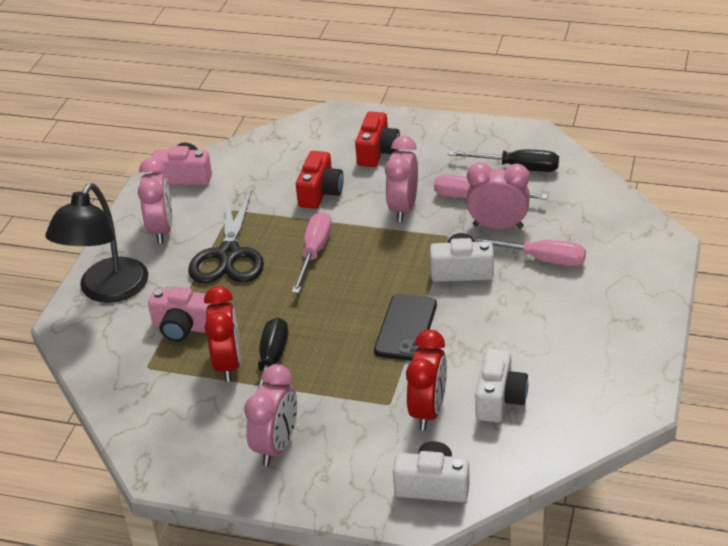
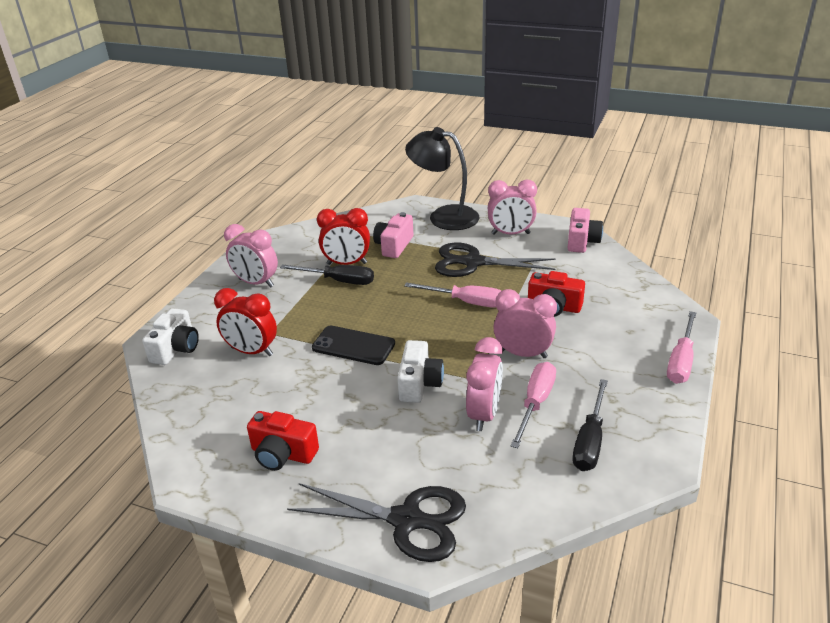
camera: 95 degrees right, 5 degrees down
(377, 152) = (620, 342): red camera -> red camera (283, 454)
(499, 399) = (244, 391): white camera -> none
(540, 259) = (423, 439): pink screwdriver -> pink screwdriver (681, 361)
(636, 257) = (406, 520): none -> black scissors

